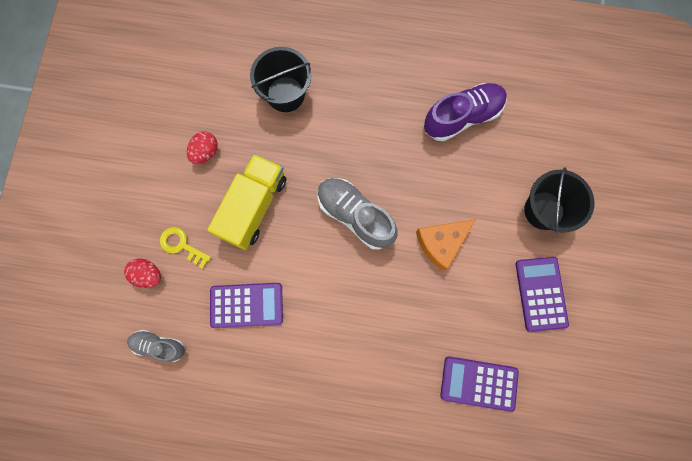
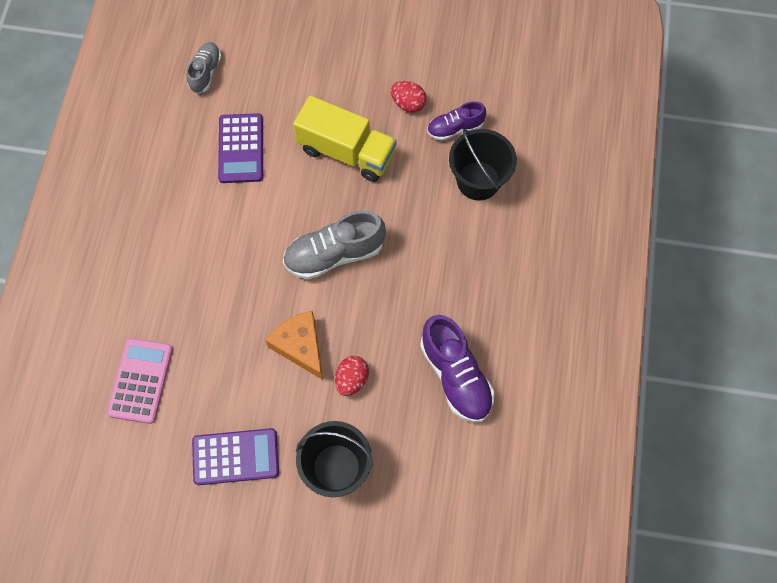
camera: 90 degrees right, 10 degrees down
(148, 274) = (277, 59): red egg -> red egg (352, 379)
(181, 245) = (306, 86): yellow key -> none
(233, 112) = (455, 128): none -> purple shoe
(355, 215) = (334, 254): grey shoe -> grey shoe turned 150 degrees counterclockwise
(478, 383) = (140, 380): purple calculator -> pink calculator

